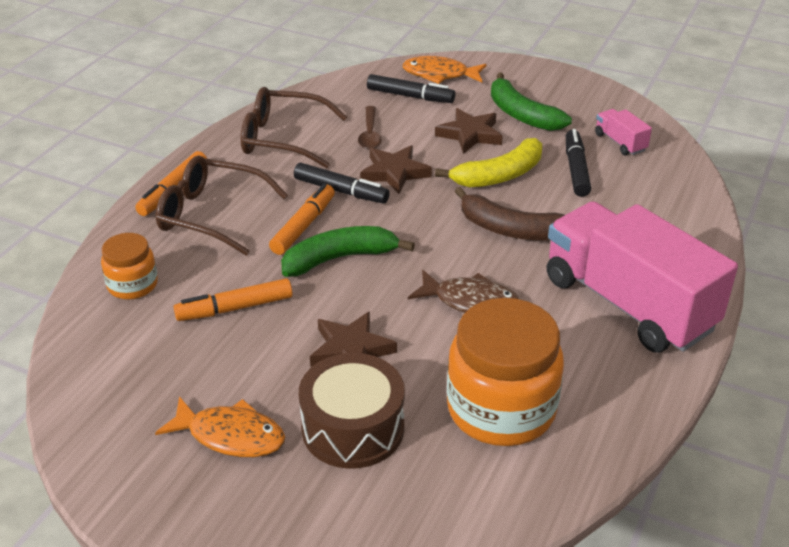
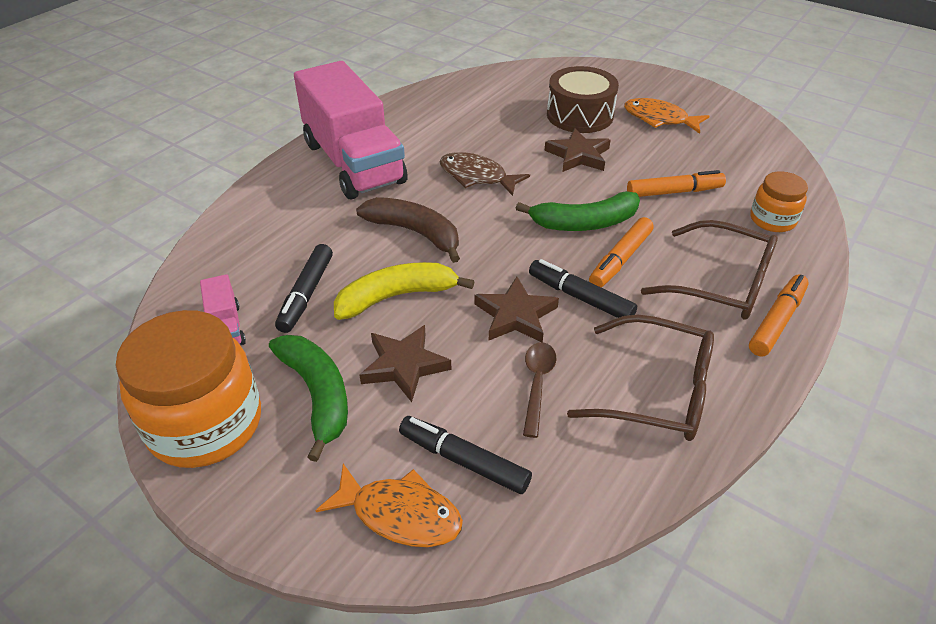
camera: 170 degrees left, 5 degrees up
(501, 409) = (481, 115): orange jar -> orange jar (205, 424)

